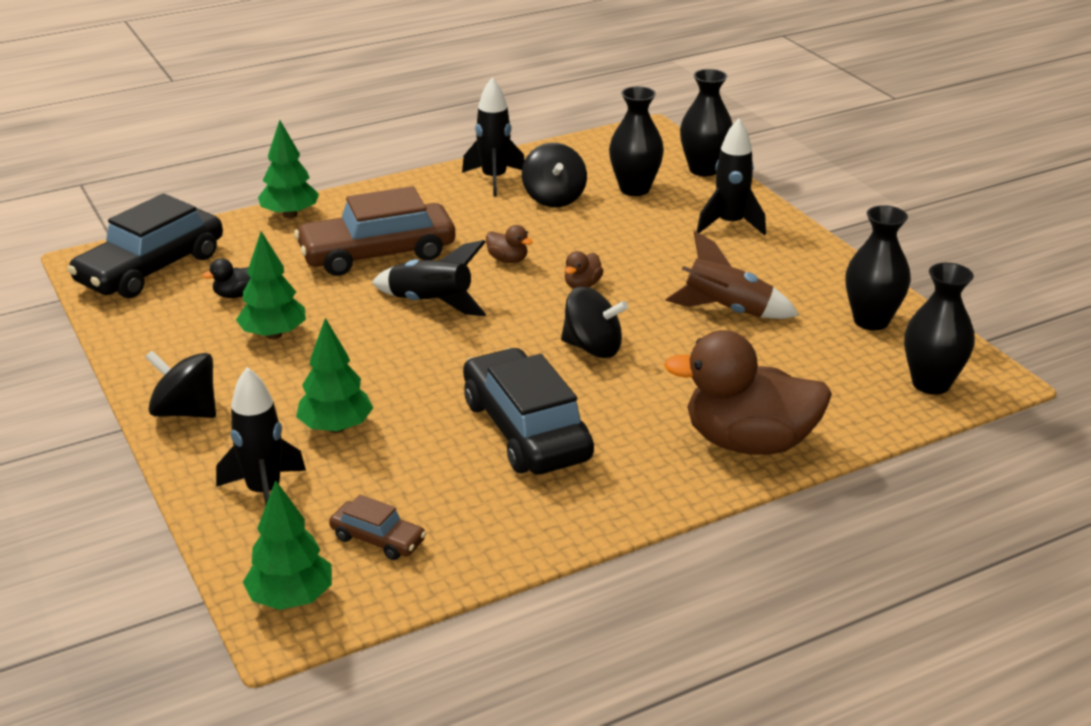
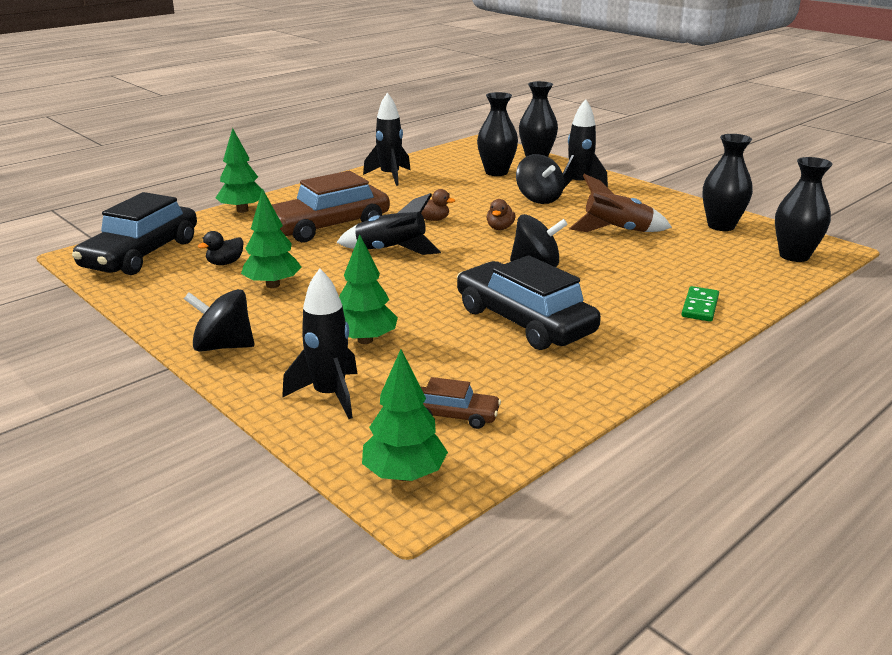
camera: 15 degrees left, 5 degrees down
(554, 198) = (442, 182): black spinning top -> black spinning top (538, 199)
(749, 442) = (700, 306): brown duck -> green domino

